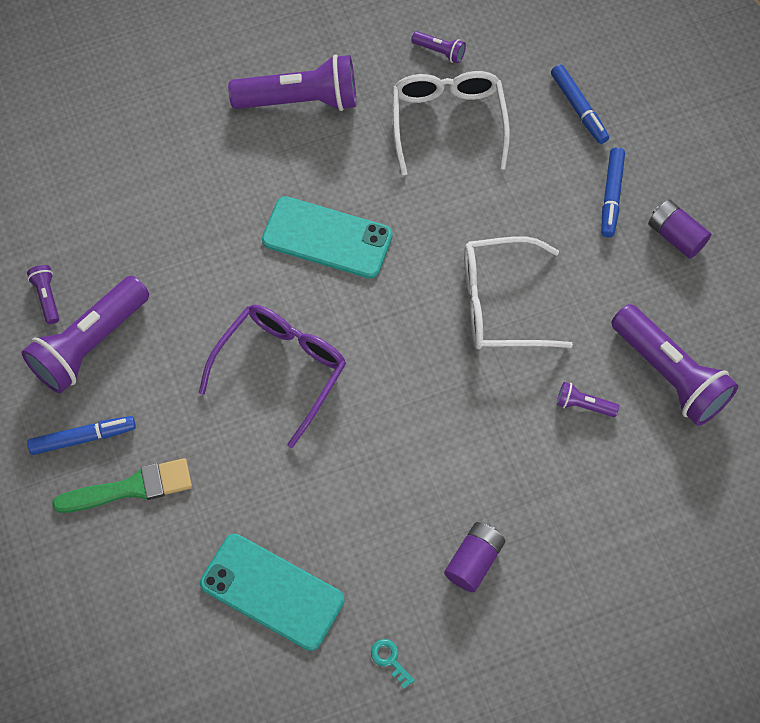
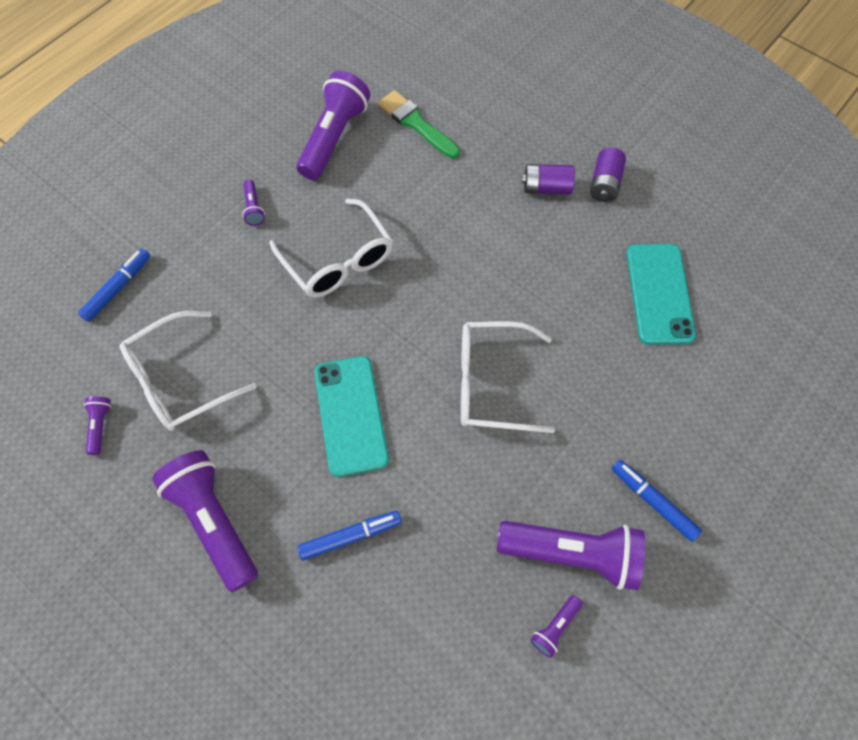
camera: 120 degrees left, 0 degrees up
(131, 488) = (663, 436): green brush -> green brush (416, 123)
(281, 369) = (491, 383): purple glasses -> white glasses
(390, 660) = (645, 203): turquoise key -> none
(583, 405) = (389, 175): purple flashlight -> purple flashlight (254, 208)
(611, 196) = (197, 230): blue marker -> blue marker (350, 536)
(675, 236) = (214, 176): purple battery -> purple battery (604, 184)

